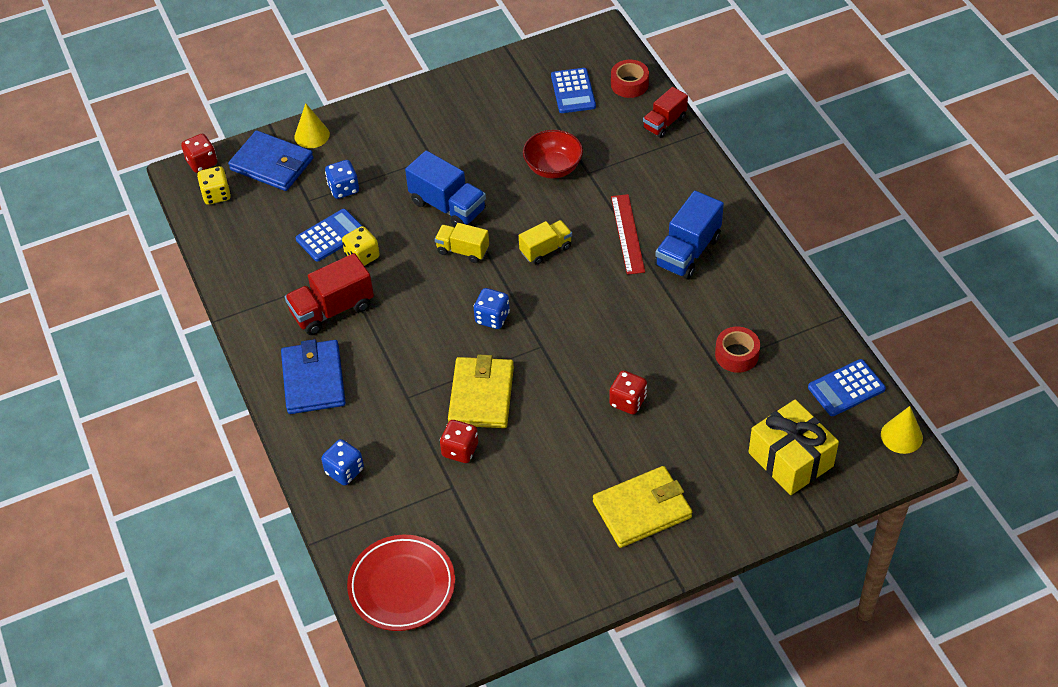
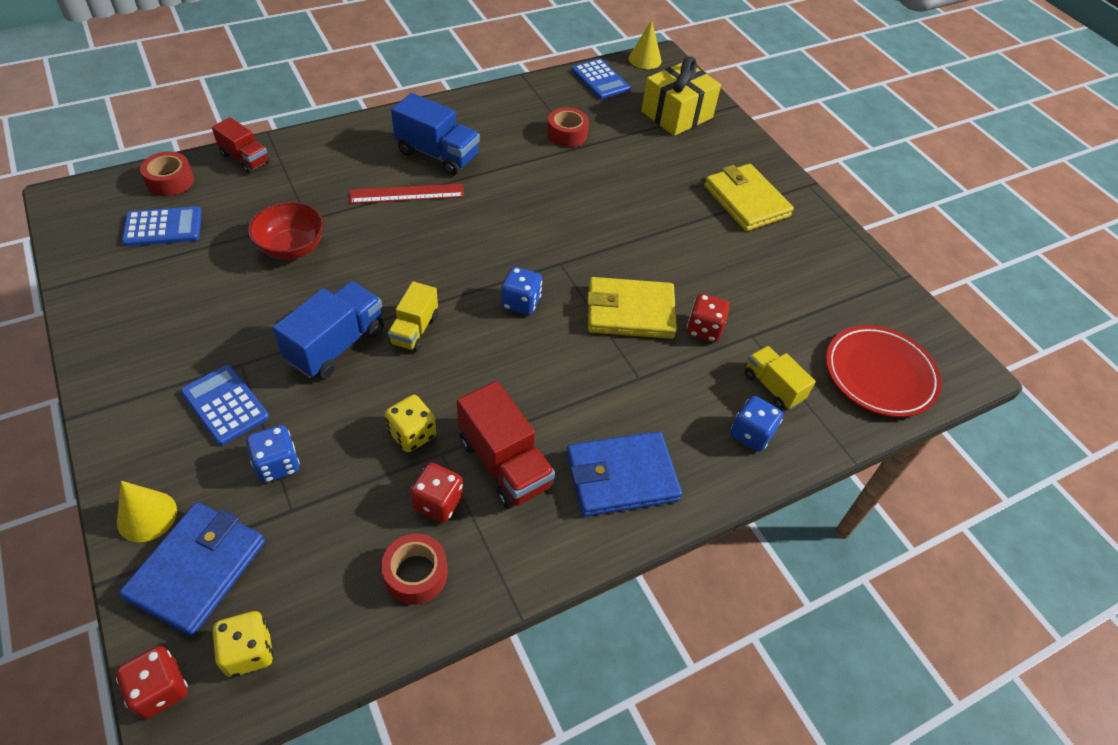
camera: 100 degrees left, 0 degrees up
(253, 266) = (416, 574): none -> red tape
(330, 236) = (368, 475): blue calculator -> blue calculator (225, 405)
(546, 249) = (422, 257): yellow truck -> yellow truck (773, 387)
(627, 401) = (627, 204): red dice -> red dice (438, 502)

